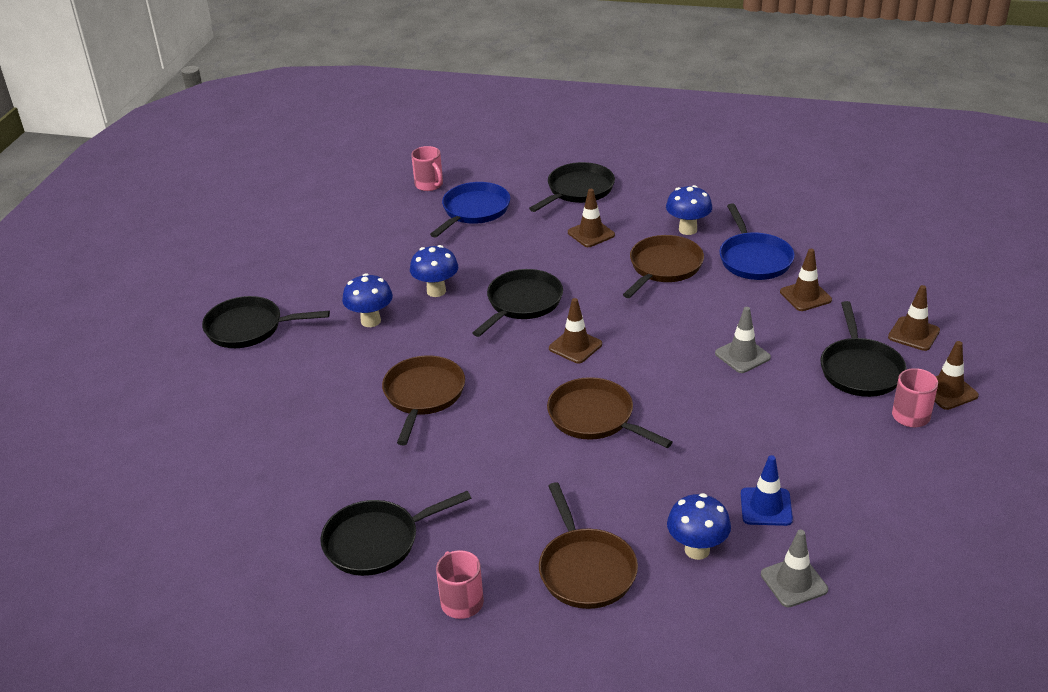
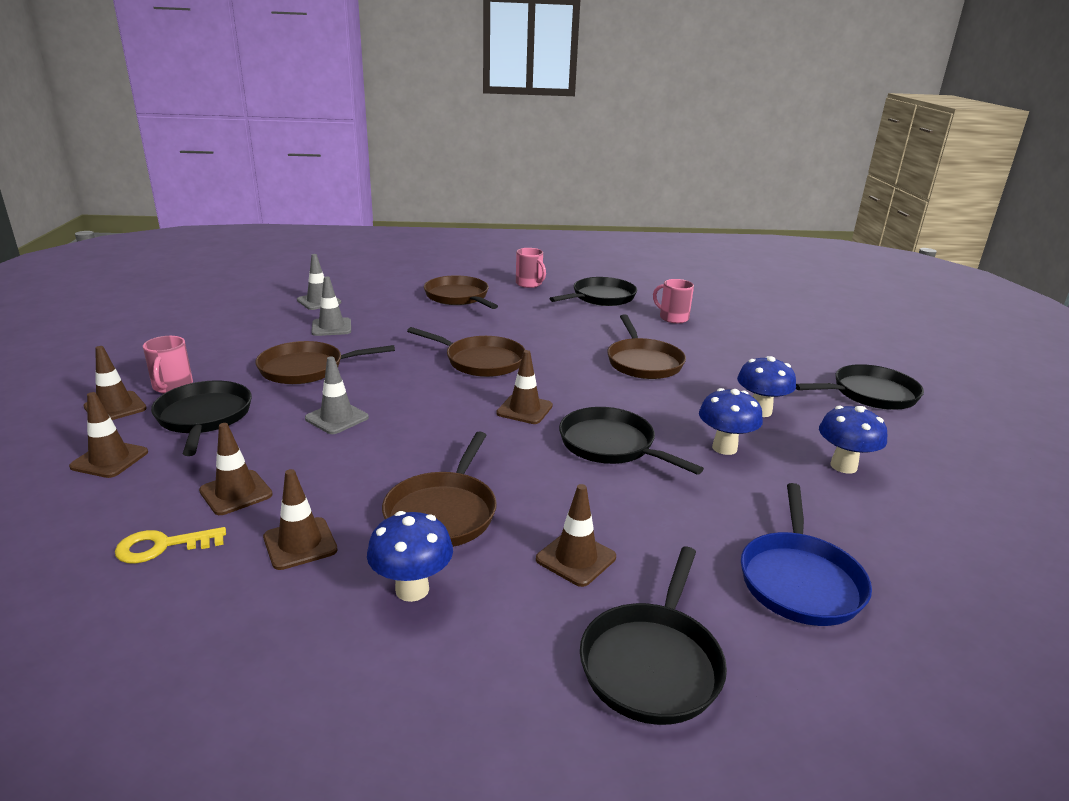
camera: 160 degrees right, 10 degrees down
(429, 185) = (941, 633): pink mug -> pink mug (673, 318)
(522, 303) = (611, 445): black pan -> black pan turned 120 degrees clockwise
(697, 550) = (384, 308): blue mushroom -> blue mushroom (843, 466)
(754, 259) = (300, 544): blue pan -> brown traffic cone
(766, 507) = (331, 327): blue traffic cone -> grey traffic cone
(782, 427) = (307, 369): none -> brown pan
(837, 266) = (162, 546): none -> yellow key

